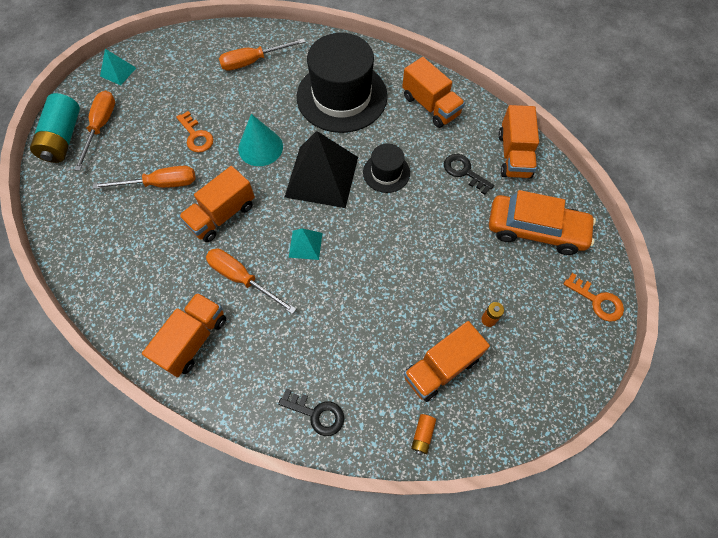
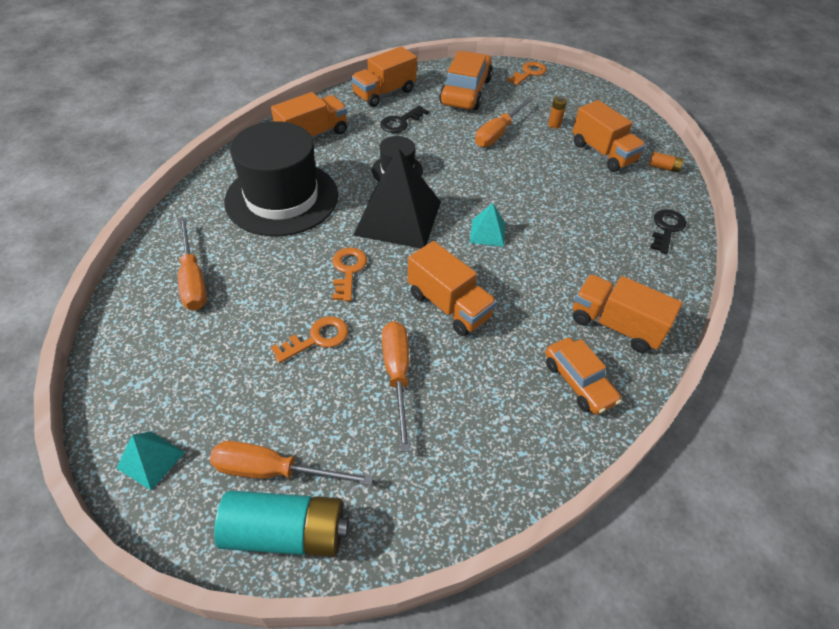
camera: 90 degrees left, 15 degrees down
(140, 302) = (578, 382): none -> orange car
(242, 278) = (534, 284): orange screwdriver -> orange screwdriver (498, 133)
(260, 147) = (348, 270): turquoise cone -> orange key
(514, 155) = (384, 93): orange truck -> orange truck turned 135 degrees clockwise

